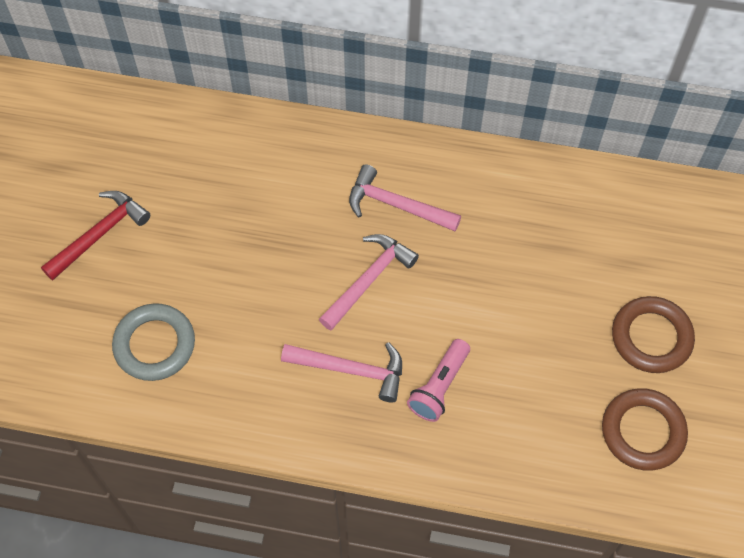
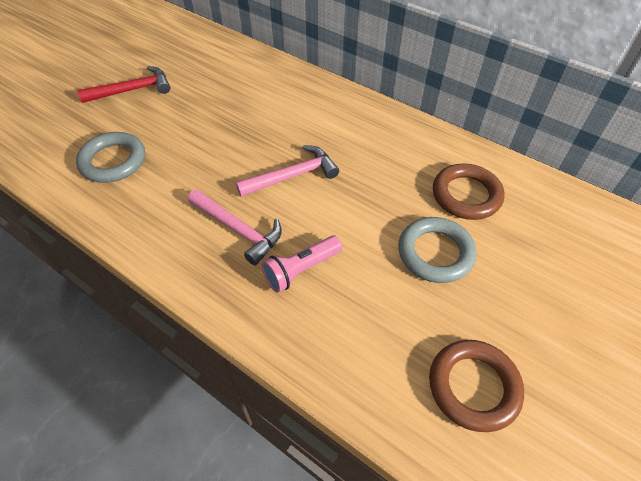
camera: 25 degrees right, 10 degrees down
(397, 205) = (343, 138): pink hammer -> none
(557, 312) = (435, 253): none -> grey ring
(651, 337) = (517, 306): brown ring -> brown ring (466, 195)

